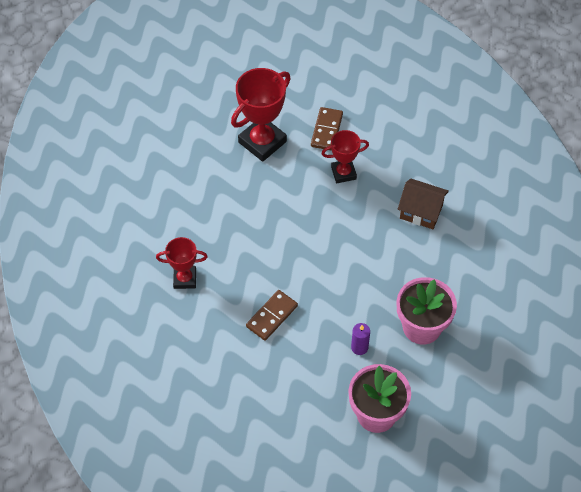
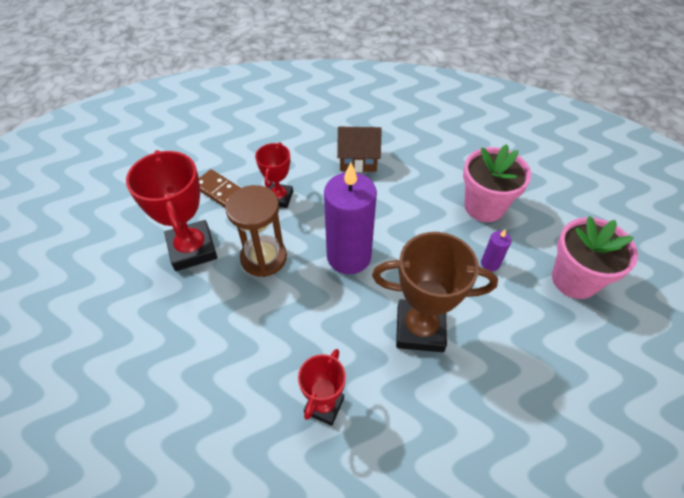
camera: 65 degrees left, 5 degrees down
(271, 316) = (420, 329): brown domino -> brown trophy
(279, 190) = (263, 258): none -> brown hourglass
(311, 246) = (349, 256): none -> purple candle
(421, 212) = (358, 160): brown house -> brown house turned 45 degrees clockwise

